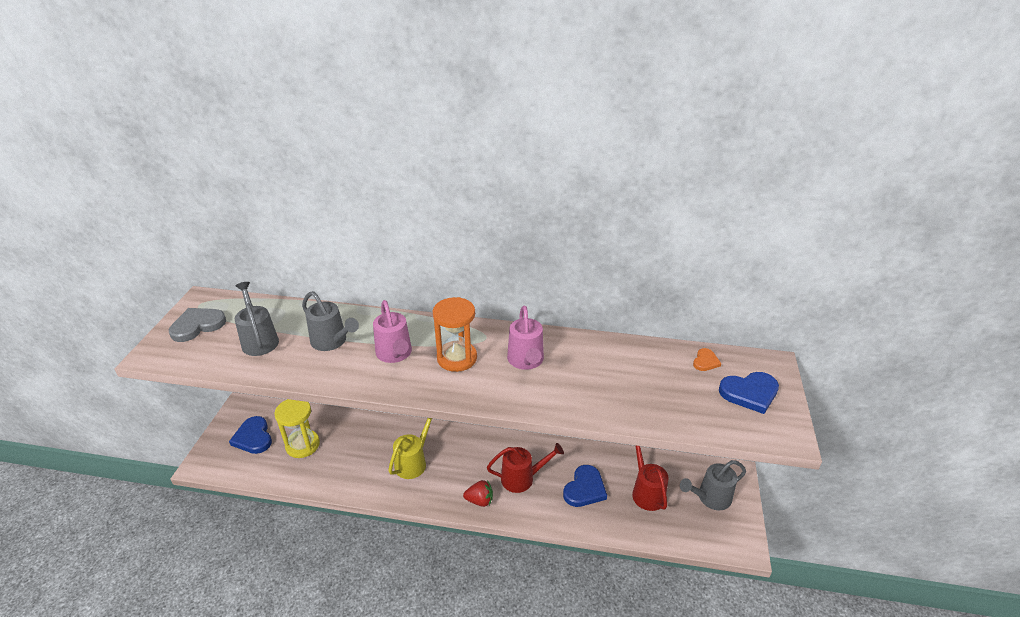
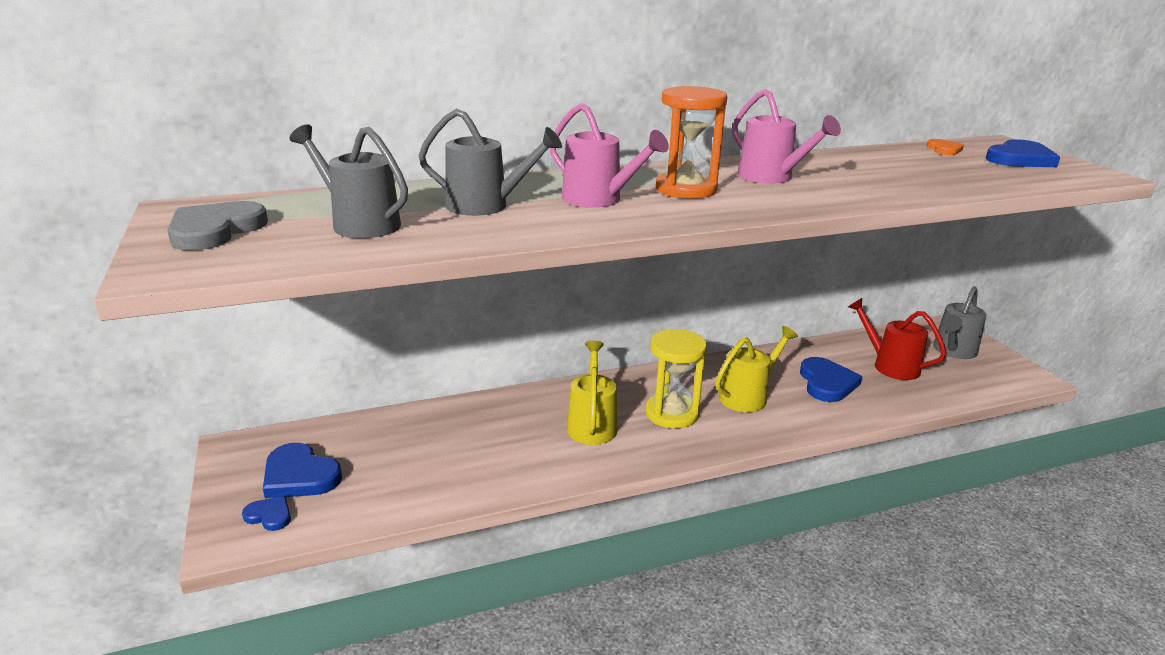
camera: 30 degrees left, 10 degrees down
(225, 457) = (269, 515): none -> blue heart
(302, 445) = (399, 458): yellow hourglass -> yellow hourglass (672, 413)
(480, 500) = (724, 433): red strawberry -> none
(522, 478) = (748, 396): red watering can -> yellow watering can

